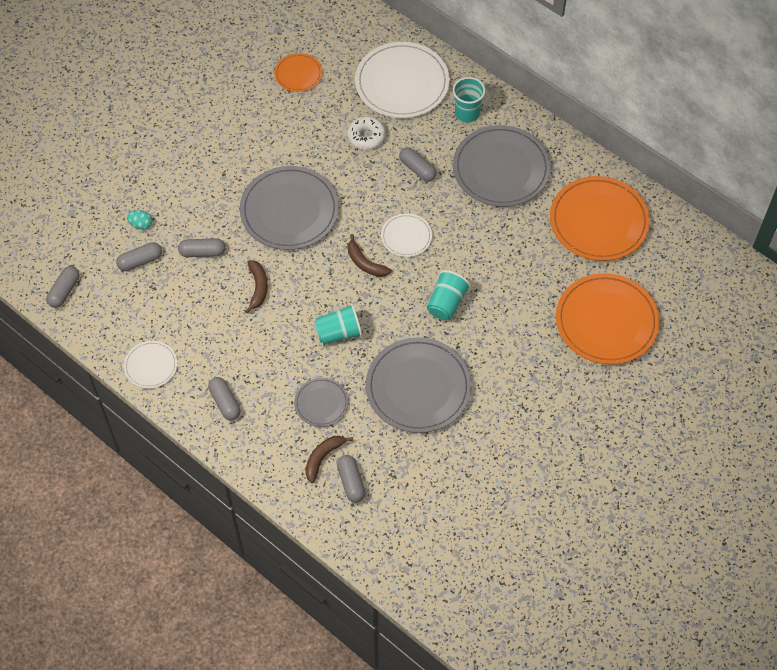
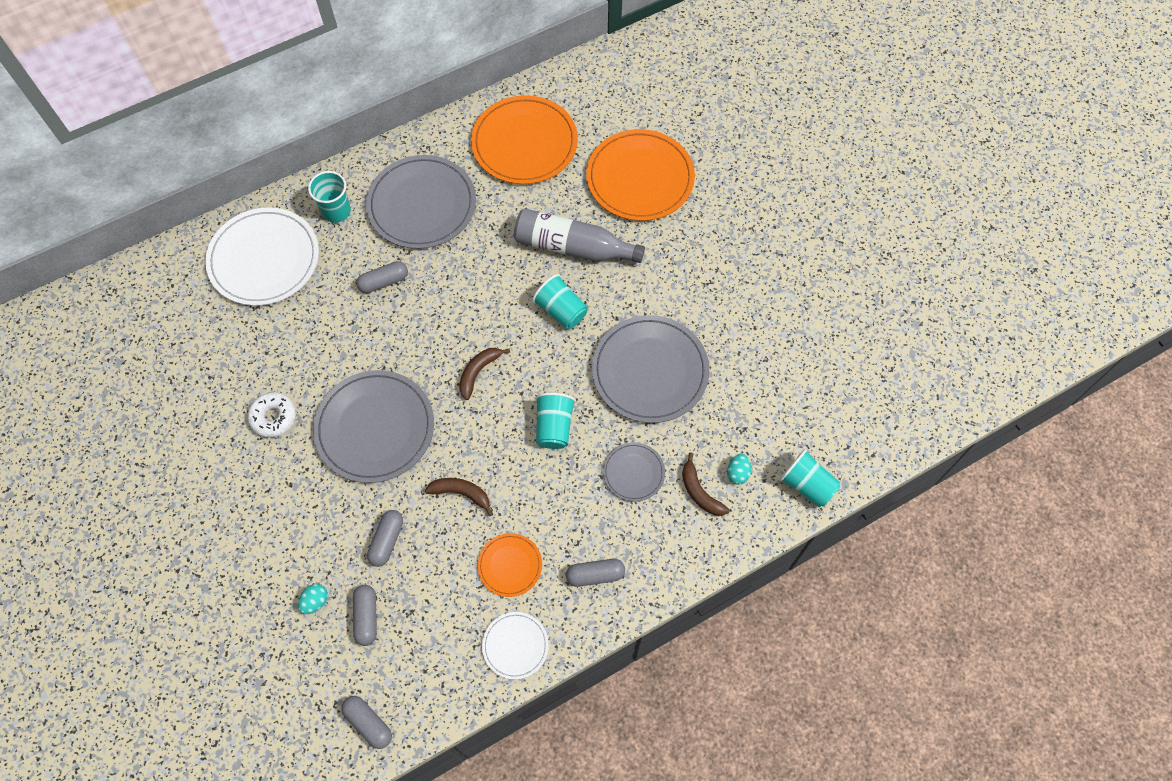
camera: 70 degrees left, 5 degrees up
(298, 74) = (193, 360): orange plate -> orange plate (510, 565)
(351, 482) = (737, 473): grey capsule -> turquoise egg
(361, 540) = (807, 485): none -> turquoise cup
(365, 263) = (478, 372): brown banana -> brown banana turned 150 degrees clockwise
(366, 136) = (316, 317): white donut -> white donut (273, 417)
(406, 236) = (463, 321): white plate -> none
(512, 292) = (573, 247): none -> grey bottle

